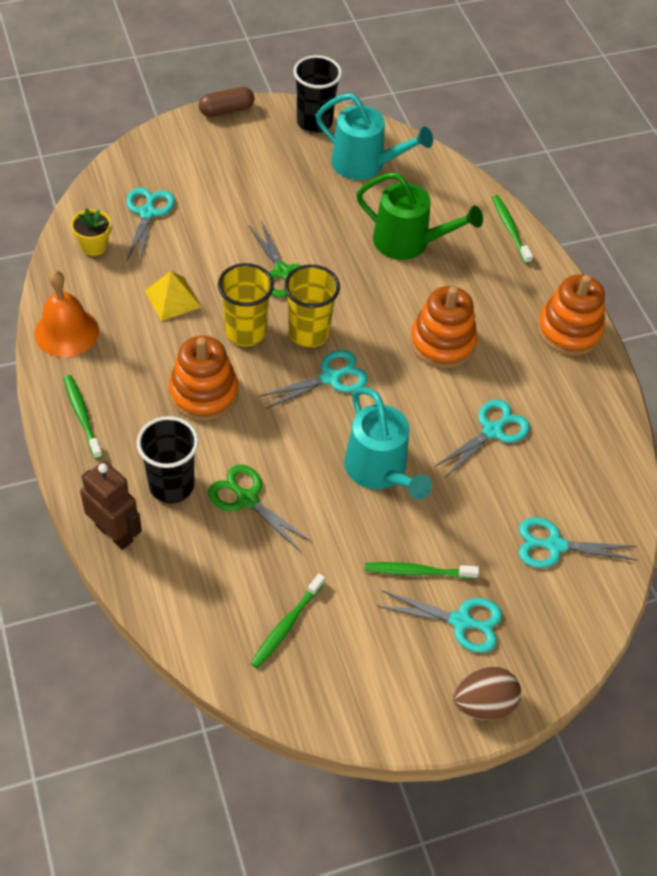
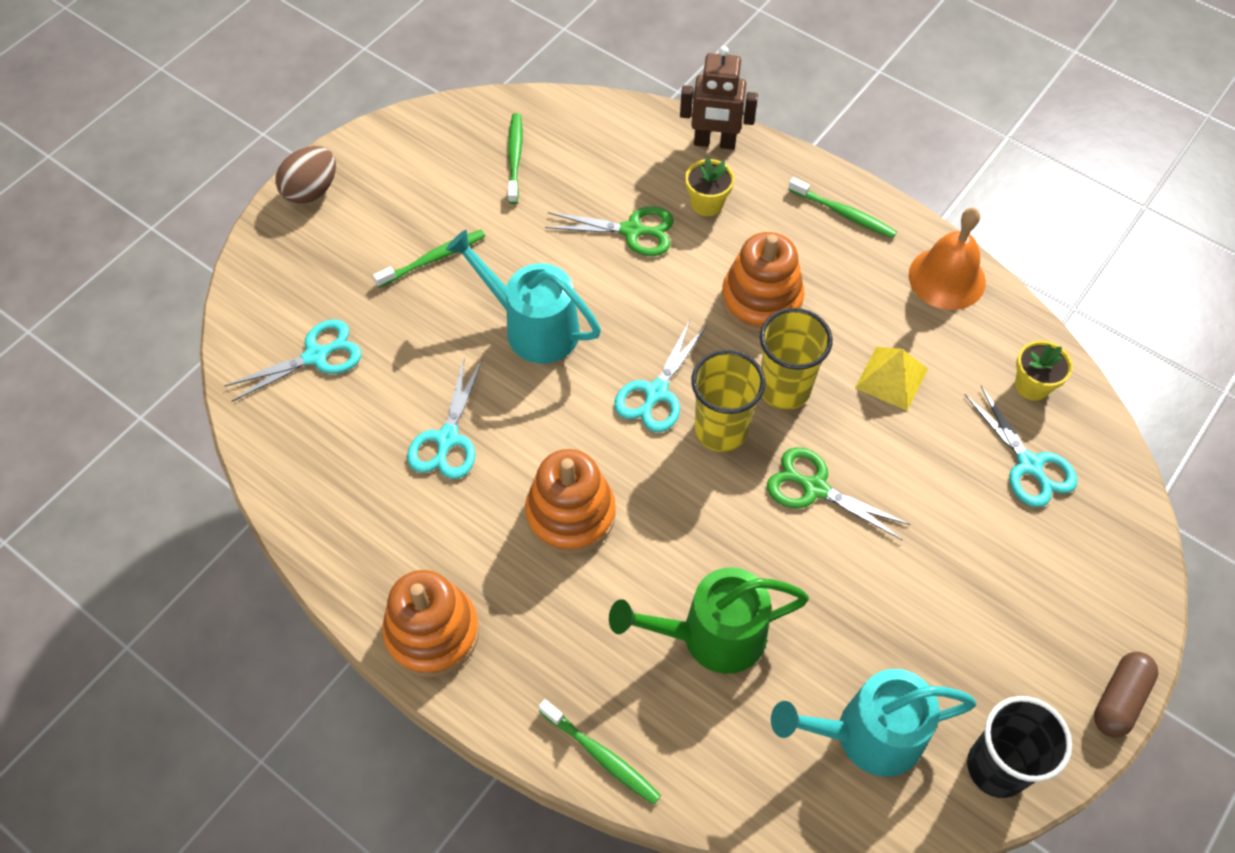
camera: 150 degrees right, 5 degrees up
(171, 485) = (707, 203): black cup -> yellow flower pot
(461, 621) = (368, 241): turquoise scissors -> none

